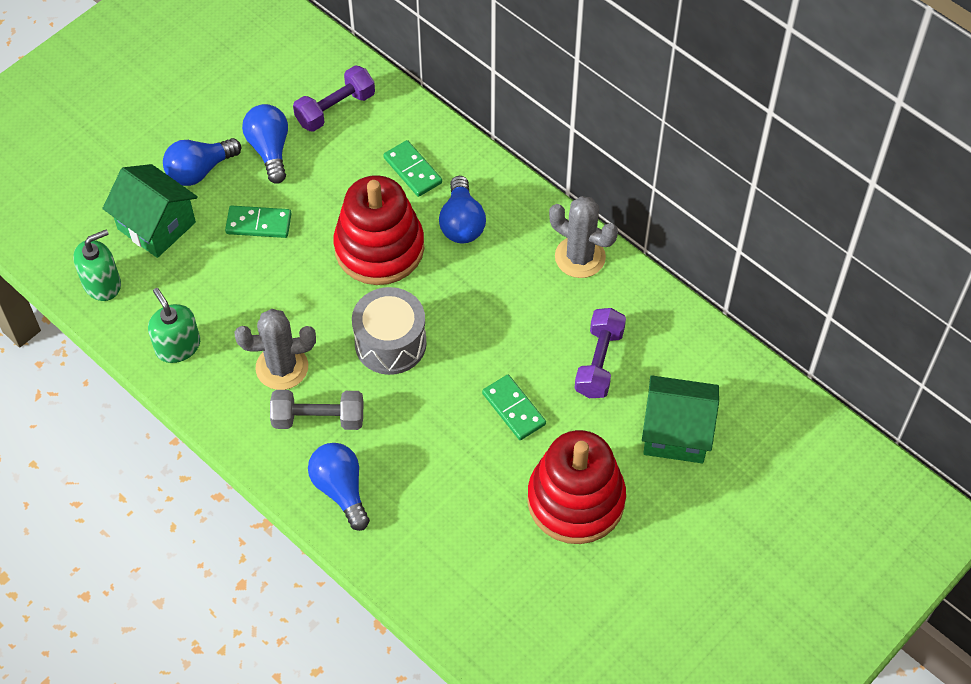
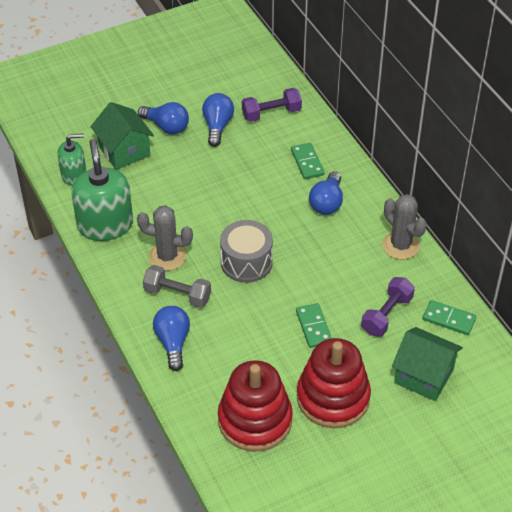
camera: 20 degrees right, 10 degrees down
(178, 346) = (105, 225): green soap dispenser -> green soap dispenser, size x1.69
(199, 171) = (166, 126): blue light bulb -> blue light bulb turned 135 degrees counterclockwise
(259, 223) = (190, 167): green domino -> green domino (449, 319)
(379, 248) = (264, 203): red stacking toy -> red stacking toy (255, 420)

